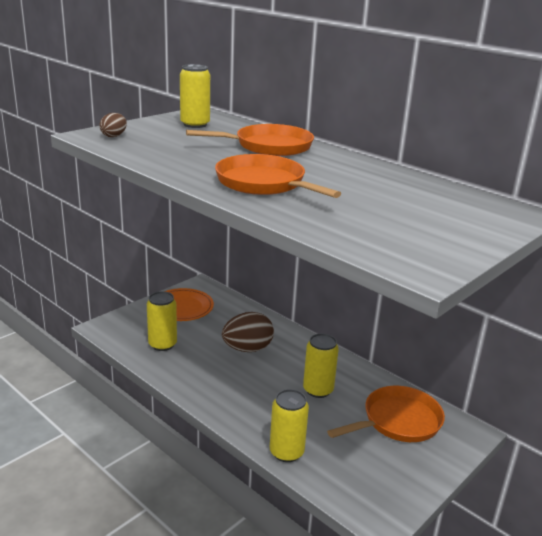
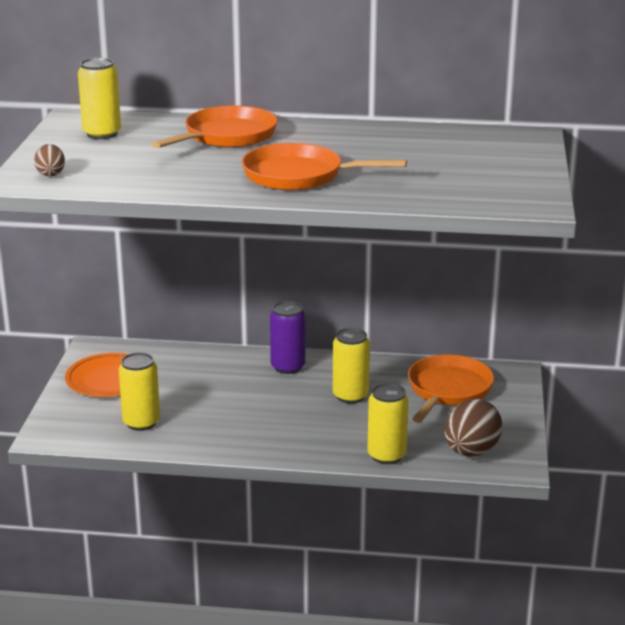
camera: 35 degrees left, 0 degrees up
(247, 349) = (236, 389): brown egg -> brown egg (471, 451)
(301, 348) = (288, 367): none -> purple can

